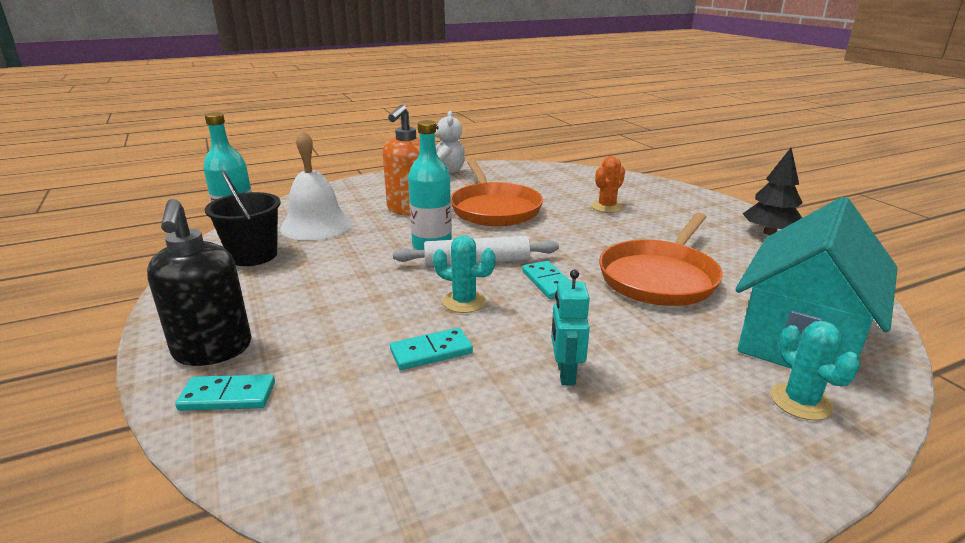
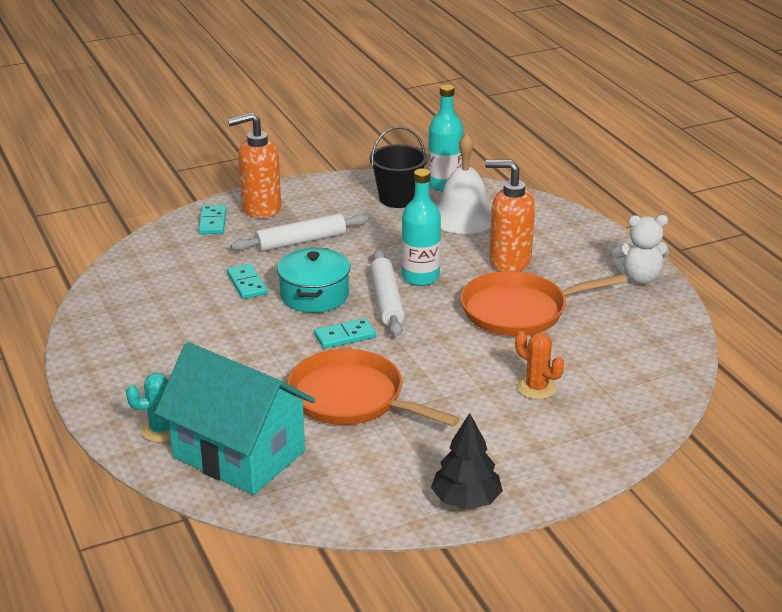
camera: 90 degrees right, 5 degrees up
(213, 350) = (260, 209): black soap dispenser -> orange soap dispenser
(328, 314) = (301, 241): none -> white rolling pin
(464, 302) = (314, 295): turquoise cactus -> turquoise pot
(565, 373) = (212, 335): turquoise robot -> none

